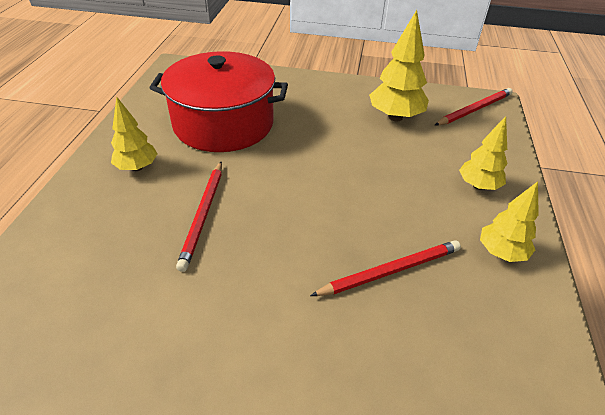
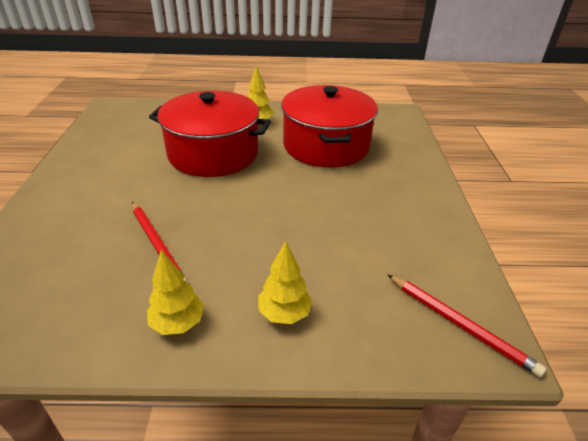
camera: 80 degrees right, 5 degrees down
(203, 215) = (213, 153): red pencil -> red pot
(395, 117) = (394, 245): yellow tree -> none

